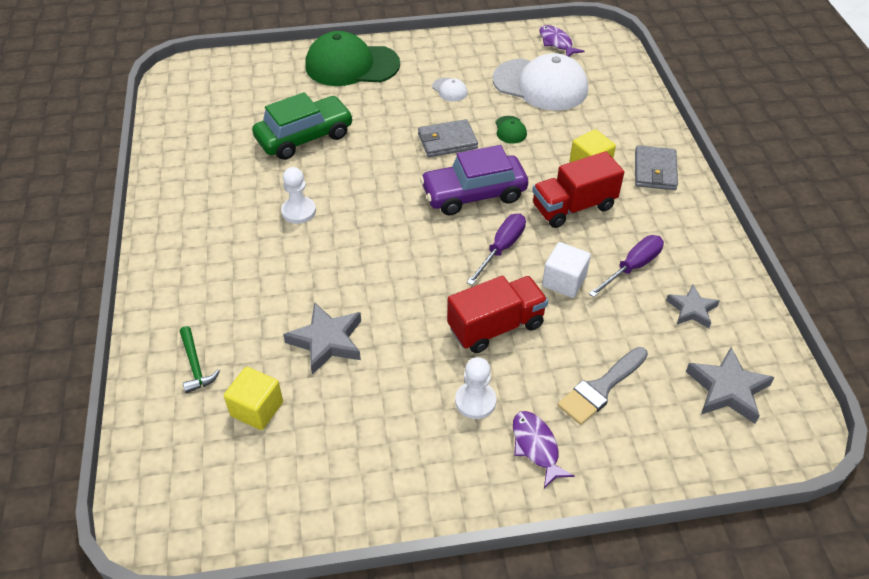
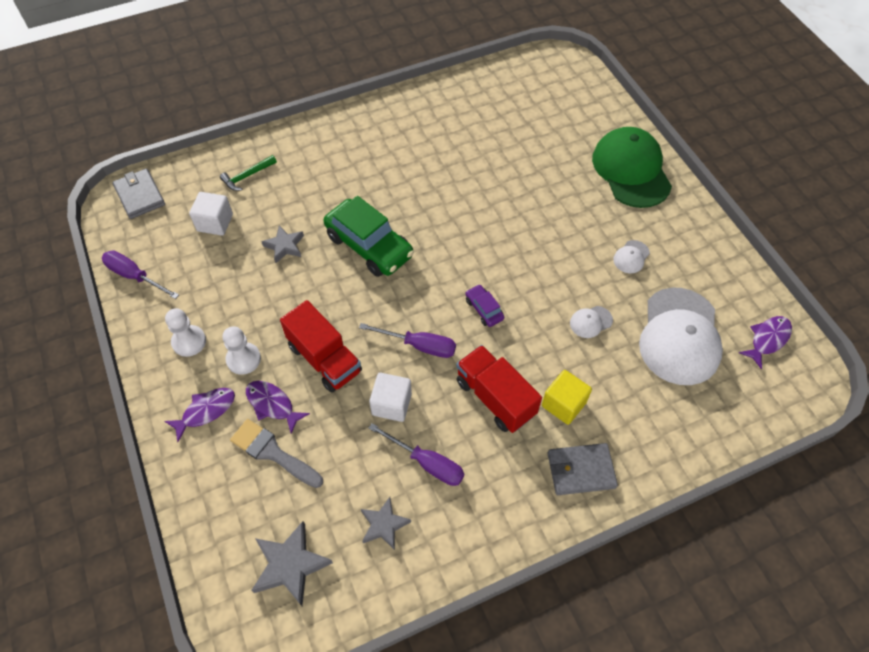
camera: 75 degrees right, 10 degrees up
(257, 409) = (215, 223): yellow cube -> white cube
(298, 211) = (418, 188): white pawn -> white pawn (189, 341)
(304, 137) = (512, 165): green car -> green car (369, 246)
(307, 512) = (135, 276): none -> purple screwdriver
(327, 341) = (284, 246): grey star -> grey star, size x0.66
(447, 141) = (551, 272): grey wallet -> grey wallet (140, 195)
(474, 194) = (484, 309): purple car -> purple car, size x0.46
(510, 130) = (590, 322): green cap -> white cap
(542, 381) = (272, 405): none -> purple fish

